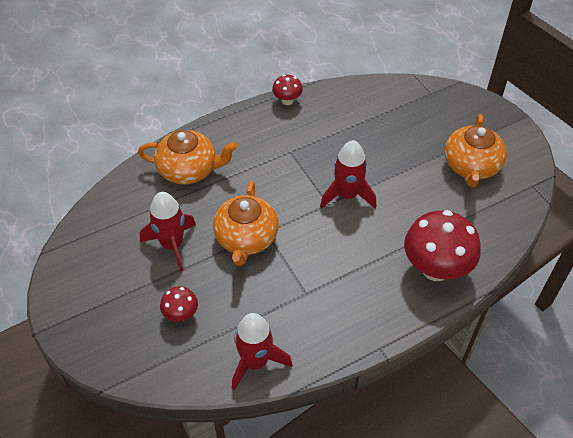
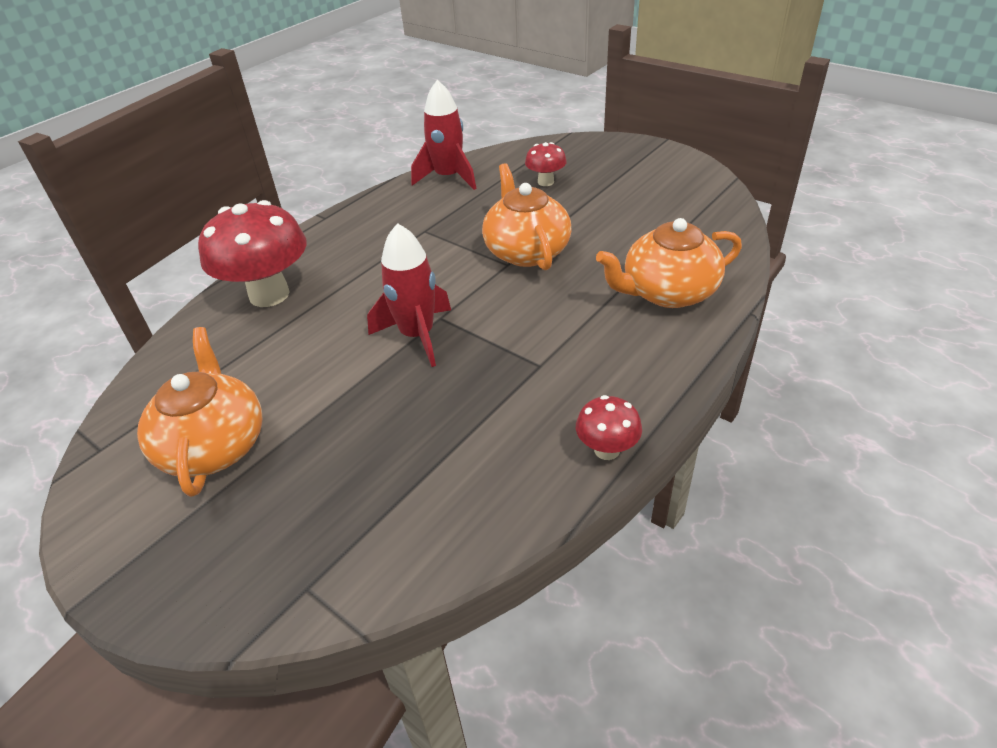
camera: 160 degrees right, 10 degrees down
(172, 245) = (608, 221): red rocket -> none

